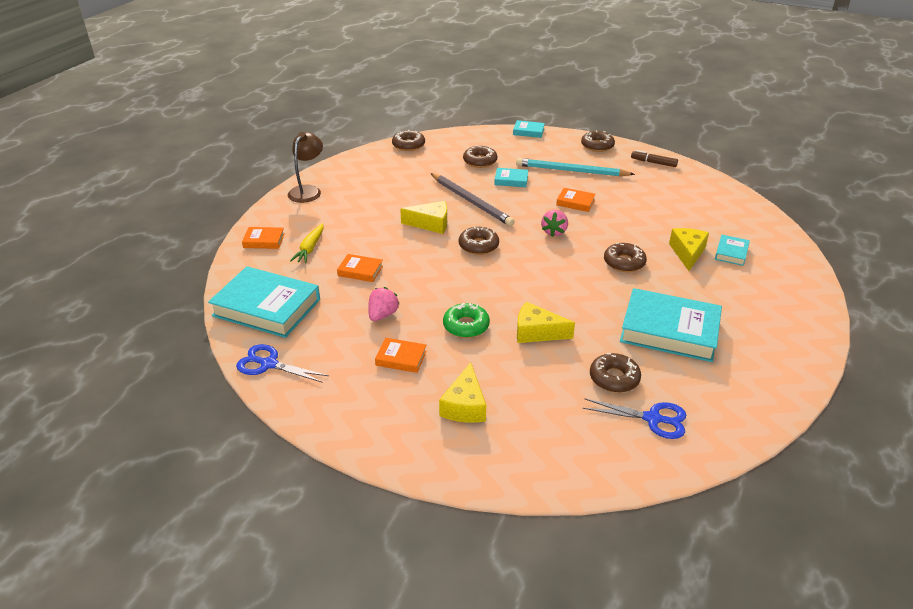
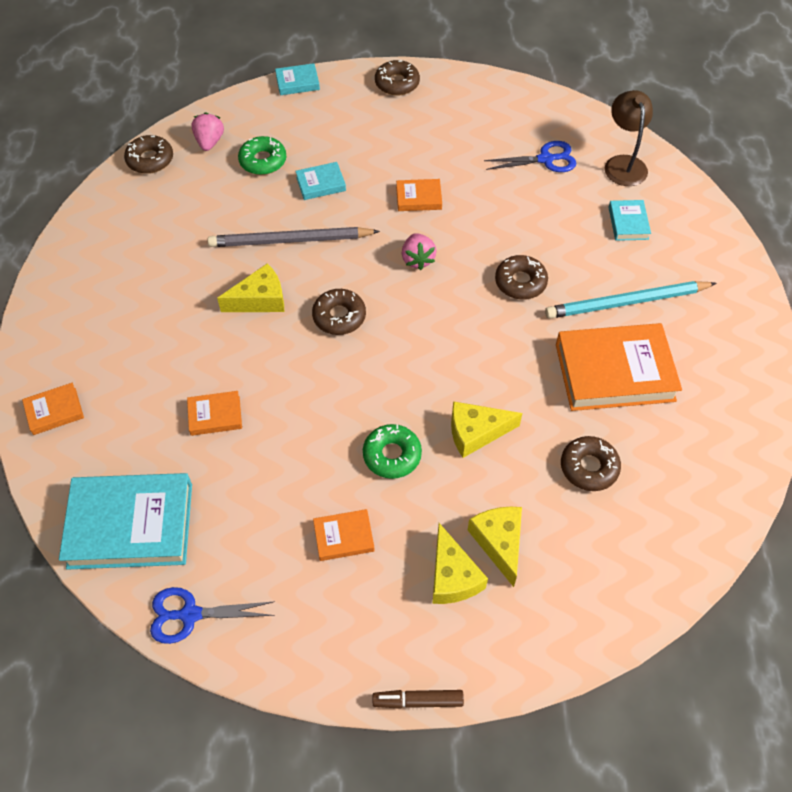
camera: 25 degrees left, 20 degrees up
(307, 191) = (59, 296): brown lamp -> brown lamp (623, 164)
(310, 248) = (126, 401): yellow carrot -> none
(383, 315) = (284, 478): pink strawberry -> pink strawberry (209, 142)
(471, 201) = (290, 240): grey pencil -> grey pencil turned 150 degrees clockwise
(480, 161) = (263, 161): brown donut -> green donut
(571, 171) = (387, 141): turquoise pencil -> turquoise pencil (626, 302)
(653, 163) = (478, 94): brown marker -> brown marker (418, 701)
(653, 419) = (652, 508): blue scissors -> blue scissors (545, 159)
(669, 330) = (614, 372): turquoise book -> orange book
(687, 253) = (582, 240): yellow cheese -> yellow cheese (499, 542)

